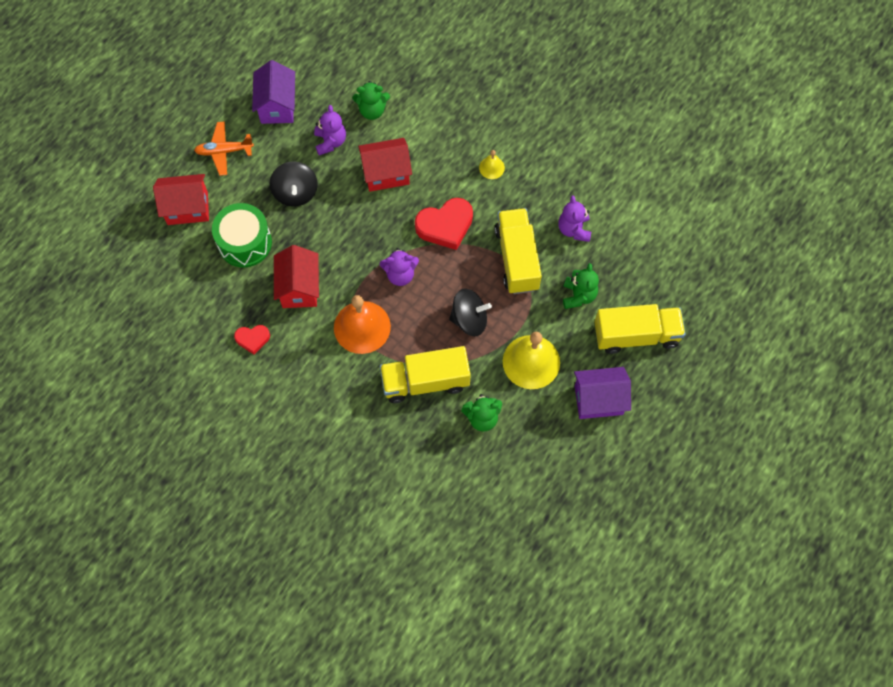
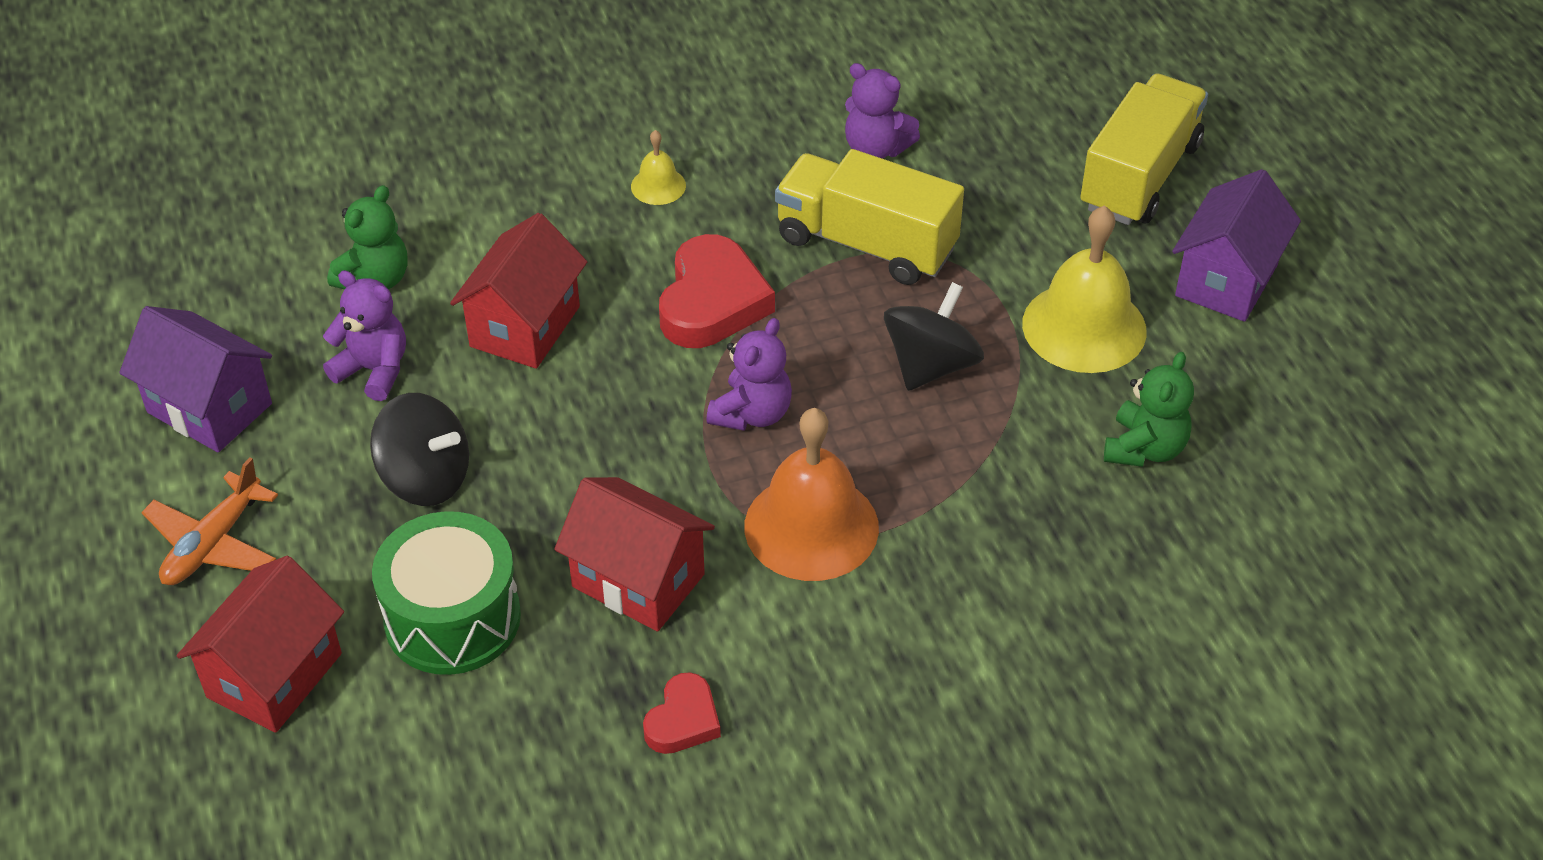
camera: 55 degrees left, 20 degrees down
(425, 381) = (1006, 491): yellow truck -> none
(578, 295) = (1006, 205): green teddy bear -> none

